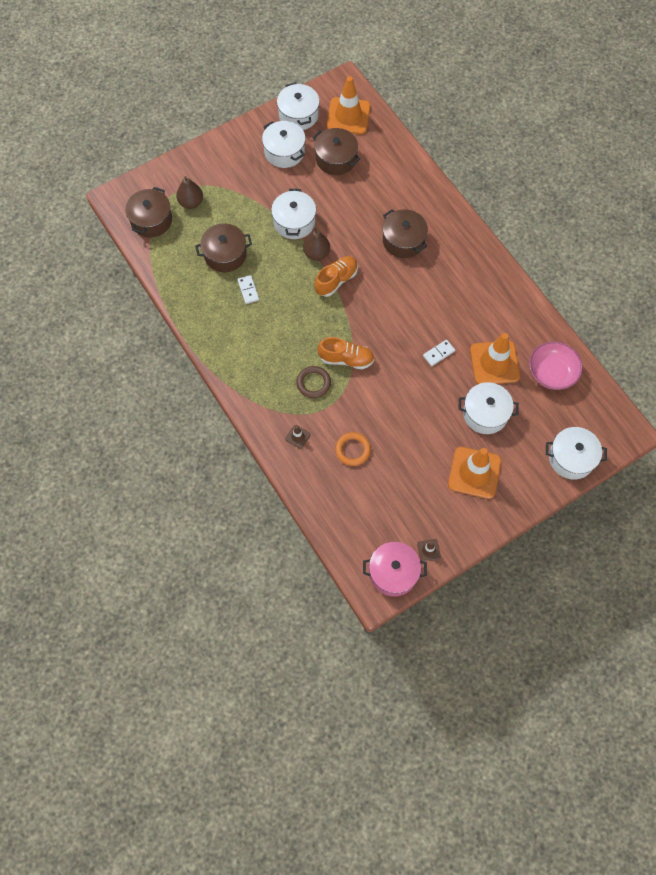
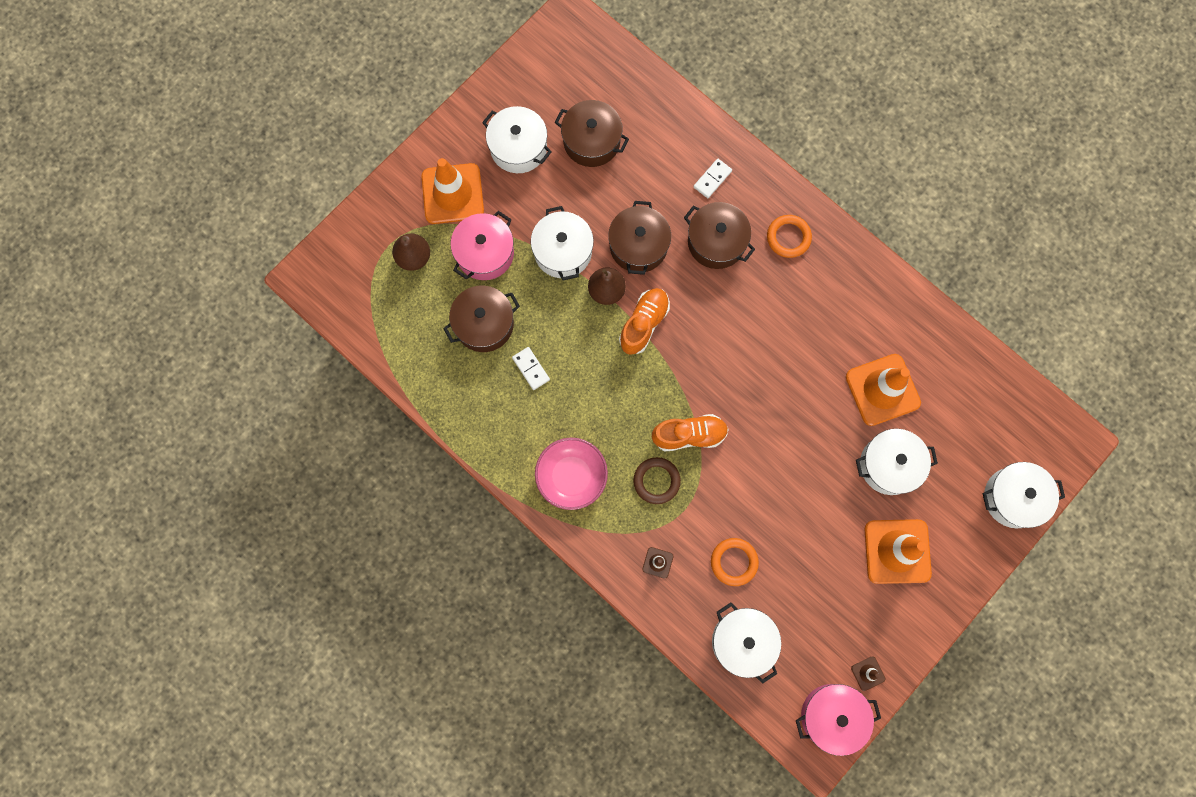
camera: 15 degrees left, 10 degrees up
(151, 220) = (367, 298): brown pot -> brown pot (638, 246)
(240, 211) = (485, 253): none -> pink pot
(298, 115) = (521, 86): white pot -> white pot (743, 641)
(348, 116) = (590, 71): orange traffic cone -> orange traffic cone (452, 194)
(438, 353) = (807, 395): white domino -> white domino (712, 179)
(455, 249) = (788, 237): none -> orange ring
(551, 373) = (958, 384): pink bowl -> pink bowl (571, 476)

